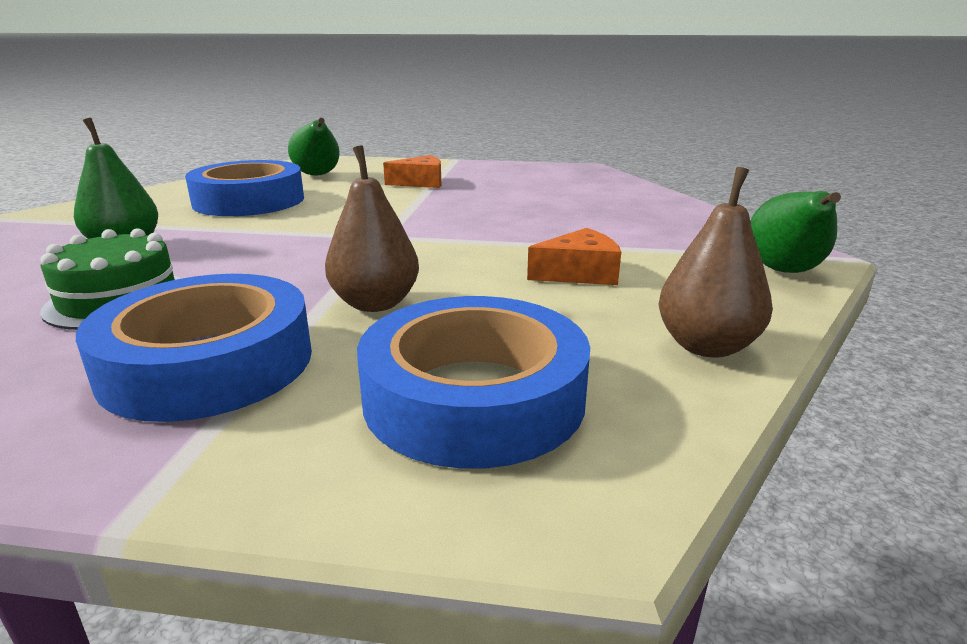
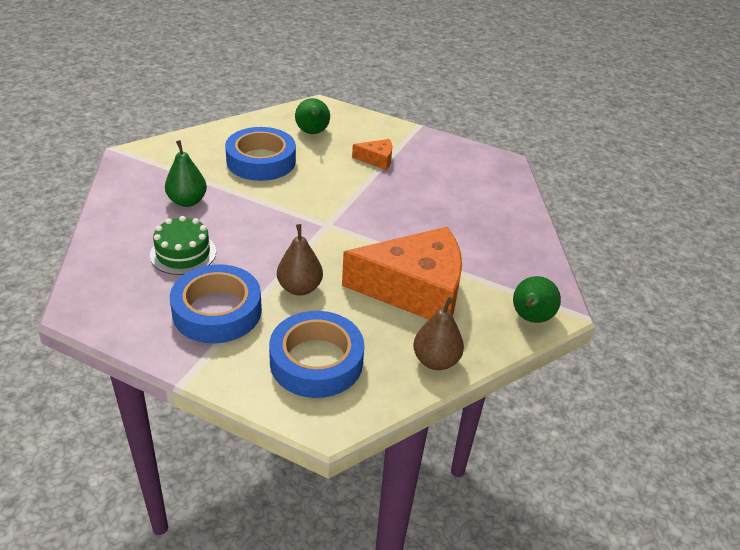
camera: 15 degrees right, 15 degrees up
(579, 273) = (415, 290): orange cheese -> orange cheese, size x2.35

